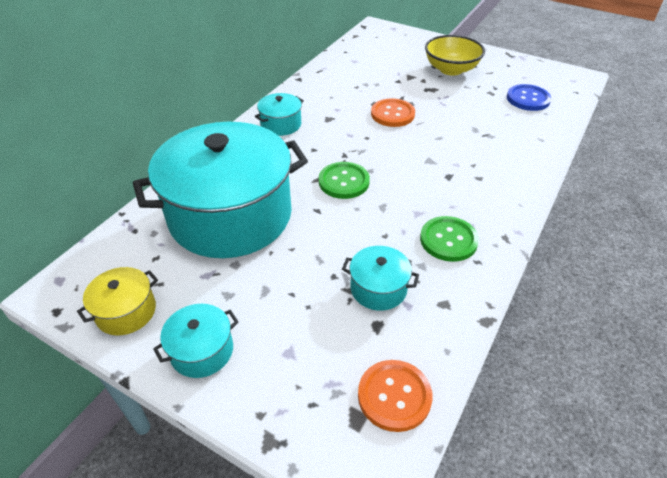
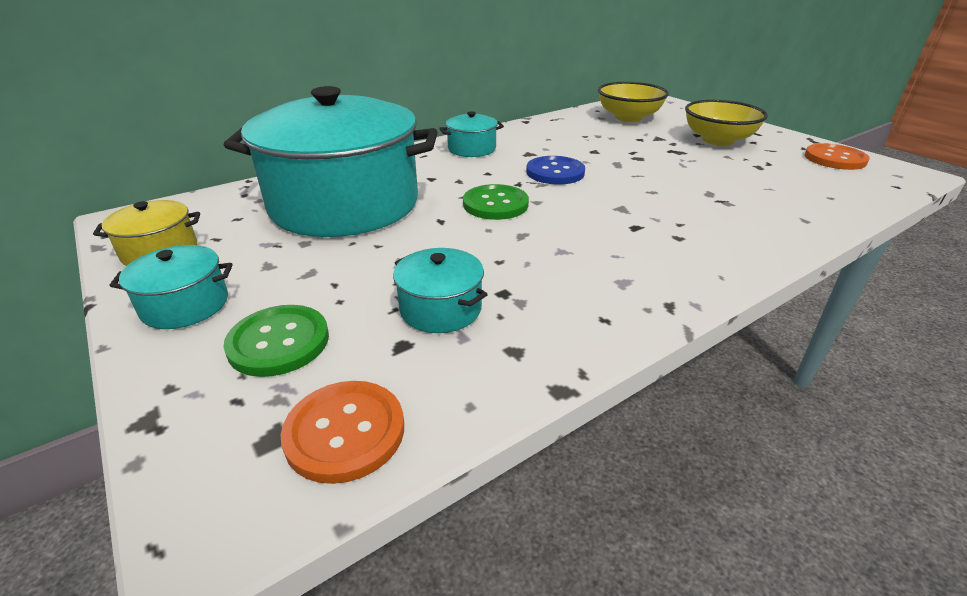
camera: 25 degrees right, 10 degrees down
(374, 56) = (628, 117): none -> yellow bowl
(392, 114) = (608, 162): orange button -> orange button (835, 159)
(448, 240) = (581, 286): green button -> green button (279, 342)
(528, 99) = (811, 180): blue button -> blue button (555, 172)

